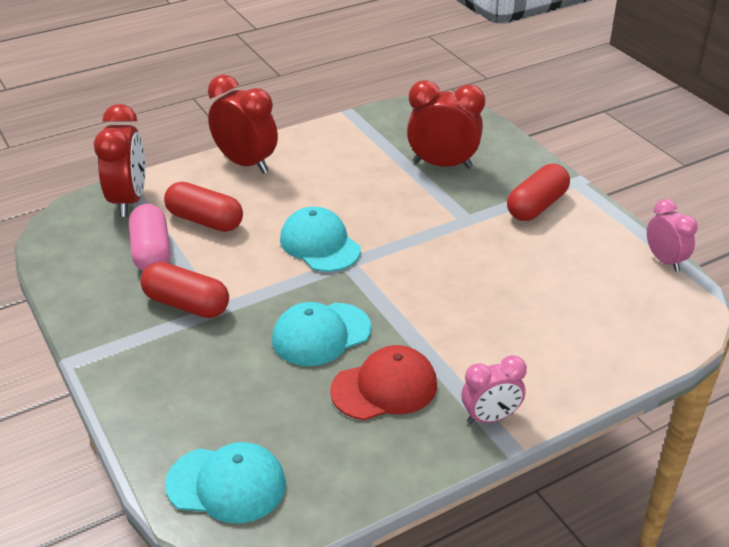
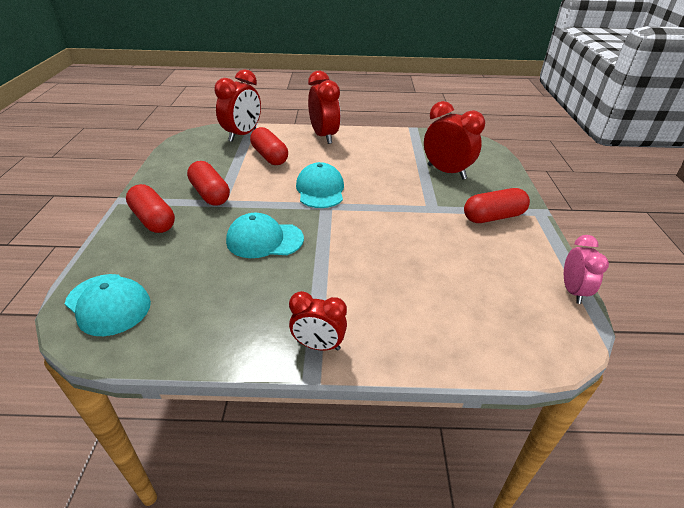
camera: 30 degrees right, 0 degrees up
(151, 252) = (224, 162): pink capsule -> none
(153, 368) = (153, 220): none -> red capsule
(384, 387) = (267, 289): red cap -> none
(490, 417) = (318, 345): pink clock -> red clock

